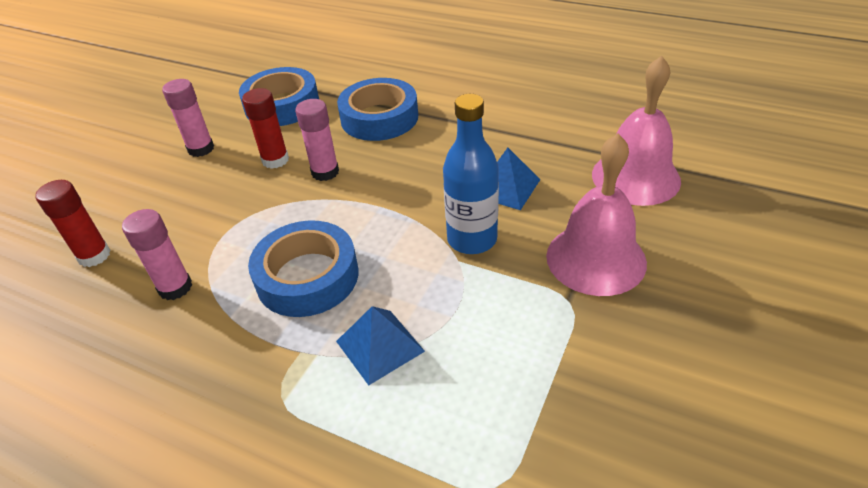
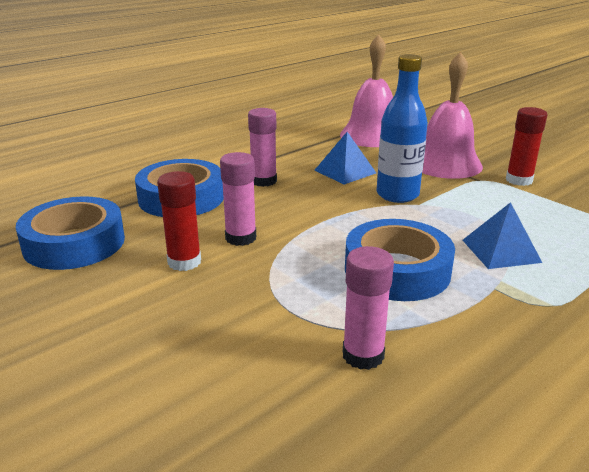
camera: 70 degrees left, 15 degrees down
(94, 256) = (246, 428): red glue stick -> red glue stick (519, 180)
(201, 149) = (91, 311): pink glue stick -> pink glue stick (263, 181)

